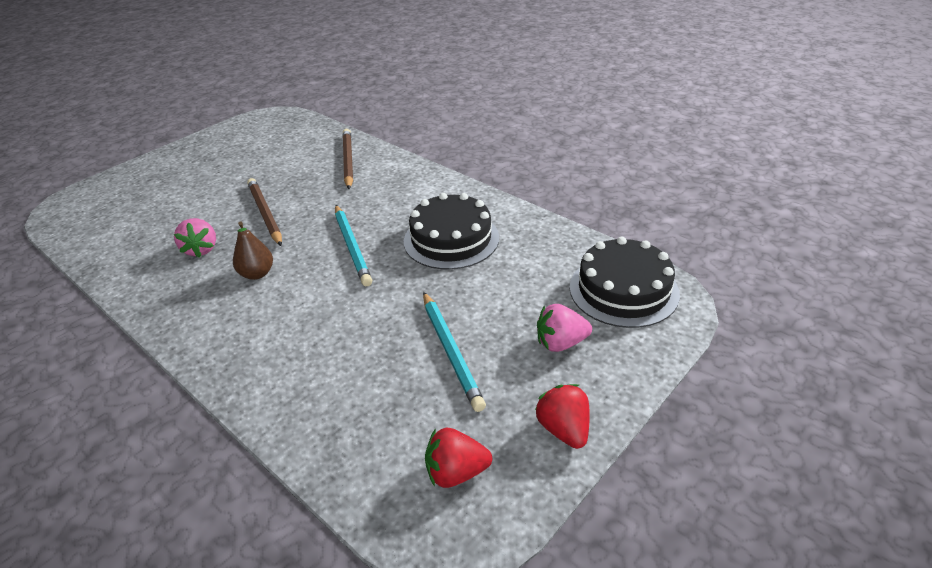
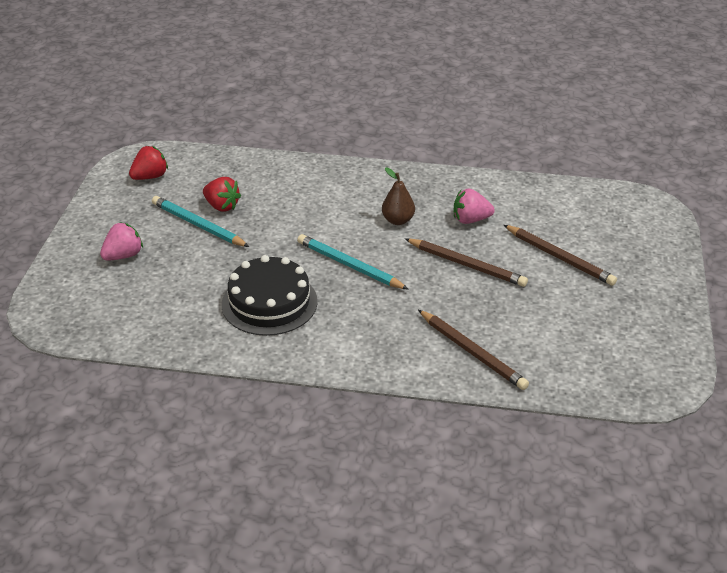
camera: 145 degrees right, 0 degrees up
(196, 195) = (559, 257): none -> brown pencil
(201, 249) = (470, 220): pink strawberry -> pink strawberry turned 45 degrees counterclockwise
(564, 429) = (98, 212): red strawberry -> red strawberry (222, 206)
(623, 290) = (90, 310): black cake -> none

